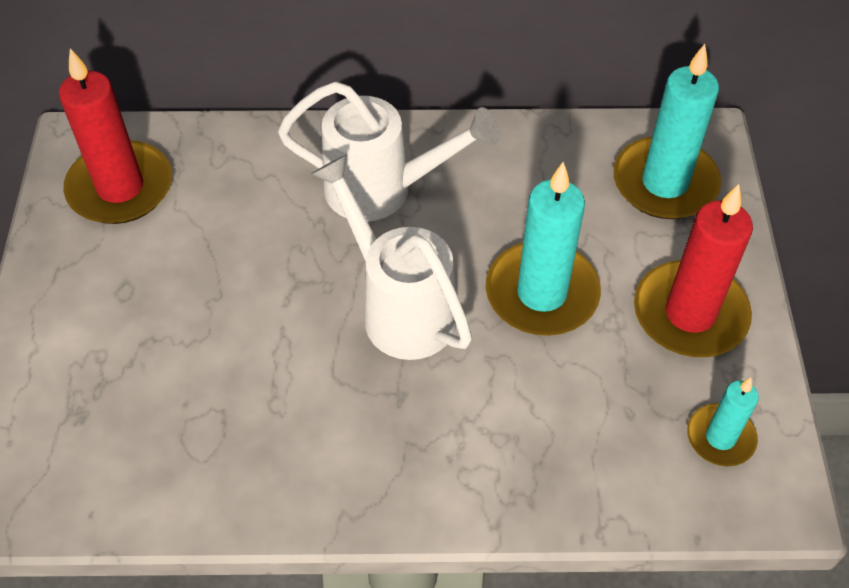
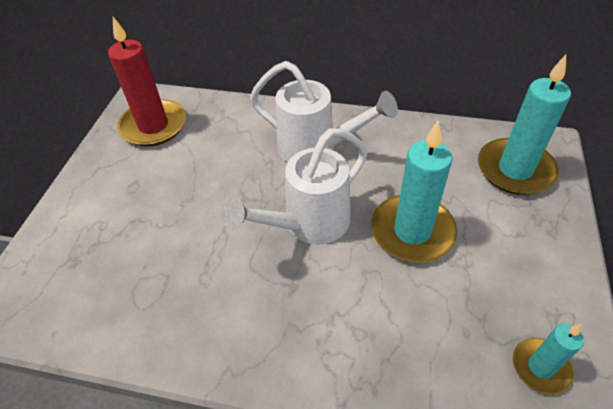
camera: 15 degrees right, 5 degrees down
(399, 307) = (307, 225): white watering can -> white watering can turned 105 degrees counterclockwise
(690, 314) = (524, 264): red candle -> none

